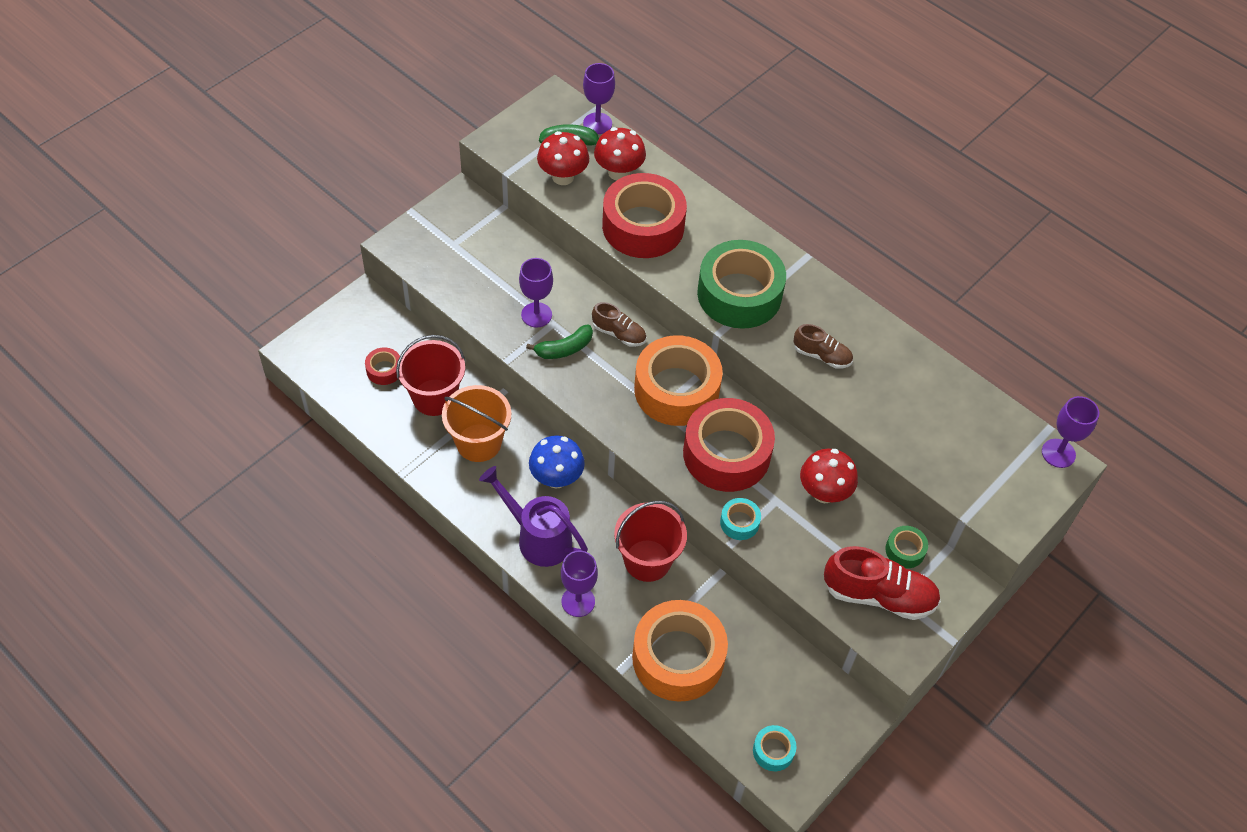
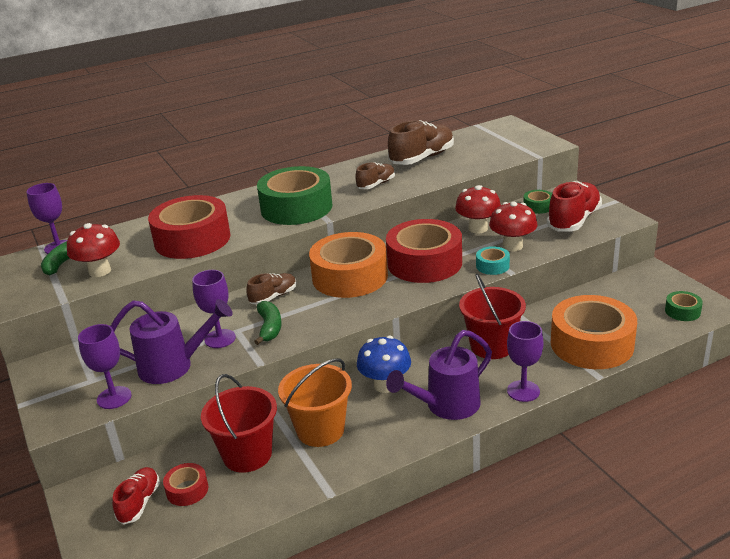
camera: 65 degrees left, 25 degrees down
(363, 343) = (139, 503): none -> red shoe
(486, 296) = (174, 366): none -> purple watering can
(619, 172) = (123, 244): red mushroom -> red mushroom (512, 246)
(773, 751) = (682, 311): turquoise tape -> green tape
(913, 387) = (422, 158): none -> brown shoe
(1058, 453) = (497, 125): purple goblet -> purple goblet (114, 398)

